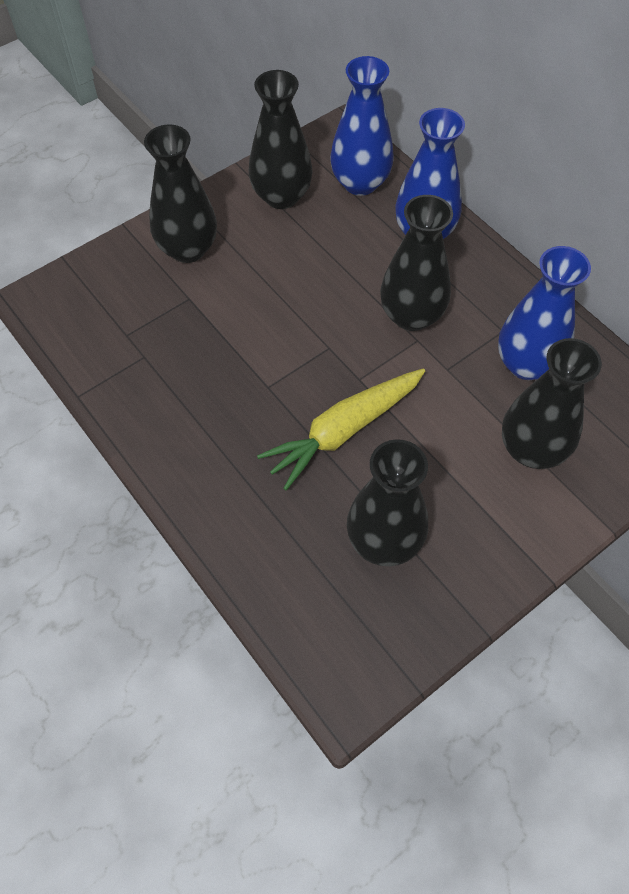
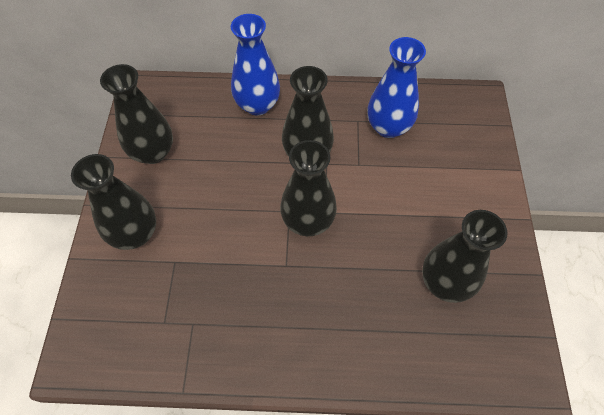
camera: 50 degrees left, 0 degrees up
(344, 431) = (354, 247): yellow carrot -> none
(360, 183) = (189, 107): blue vase -> none
(531, 449) = (443, 166): black vase -> black vase (308, 221)

